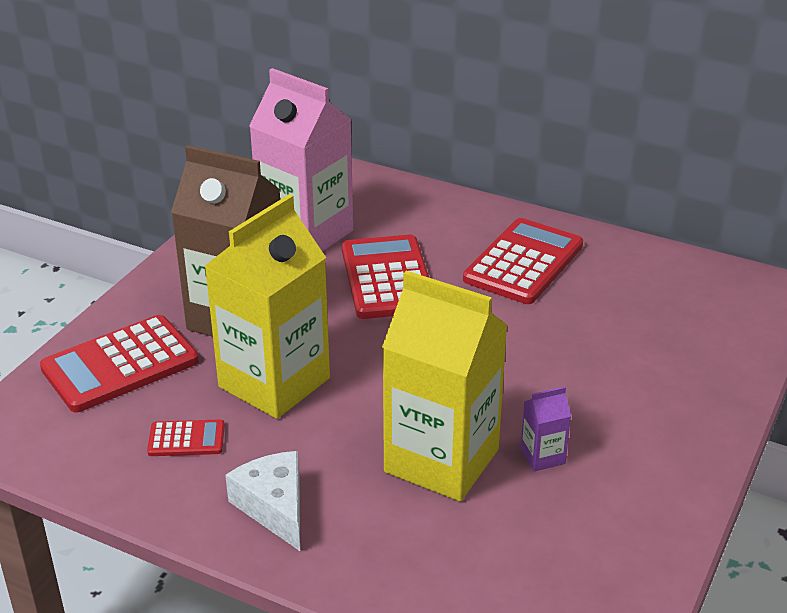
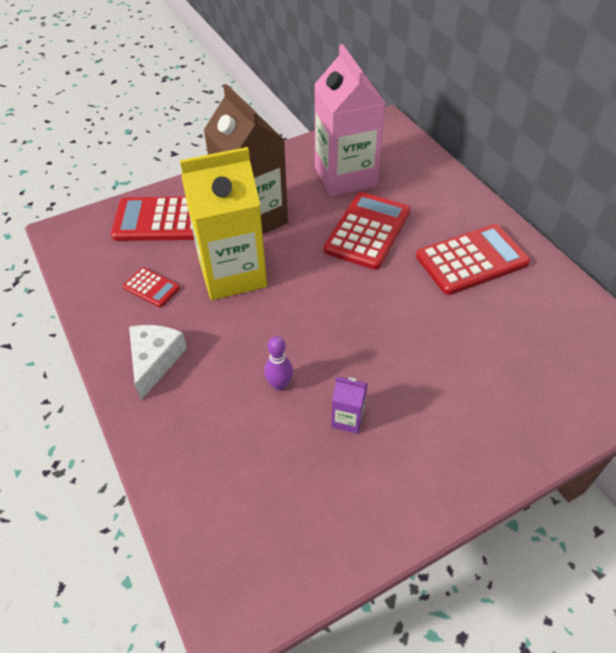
camera: 35 degrees right, 15 degrees up
(441, 461) = (279, 384): yellow carton -> purple bowling pin

